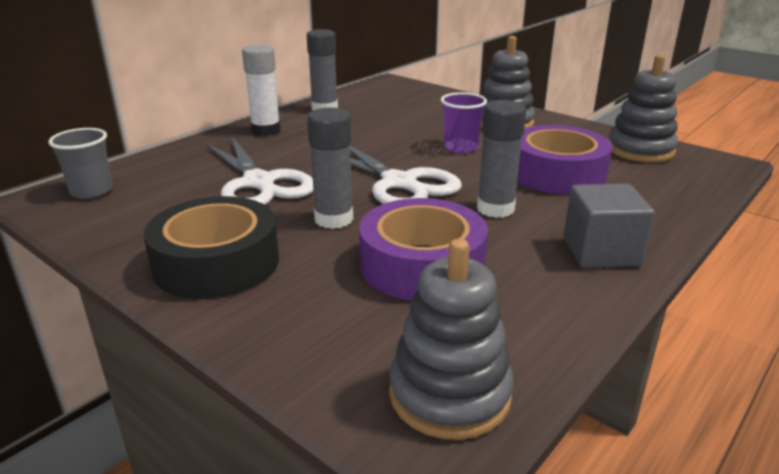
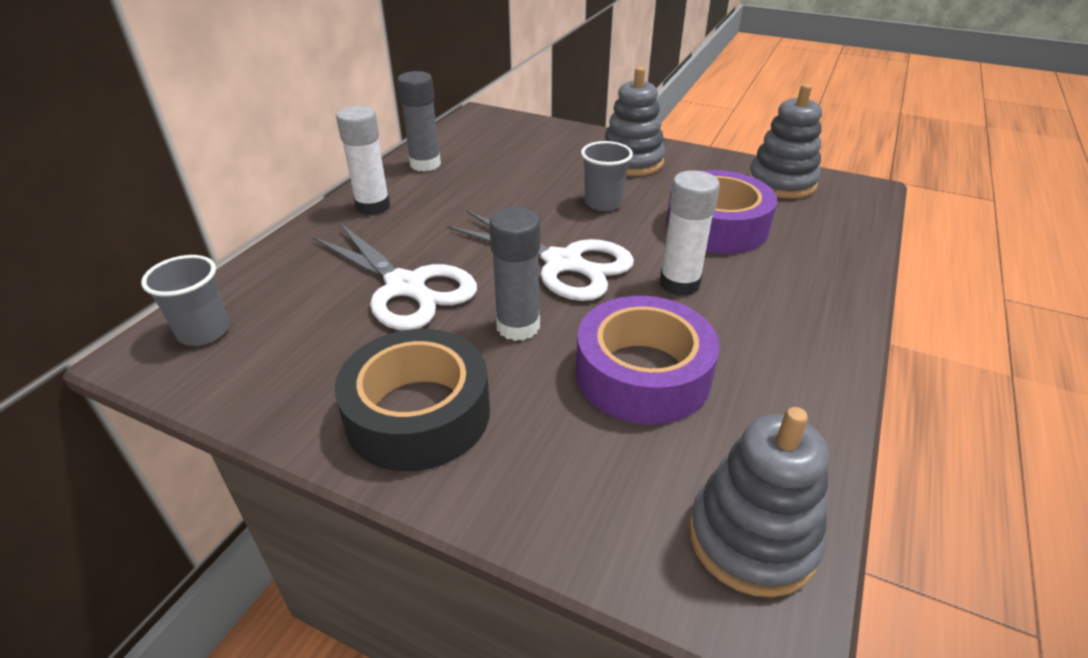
camera: 15 degrees left, 10 degrees up
(460, 147) = (603, 203): purple cup -> grey cup
(495, 209) = (679, 283): grey glue stick -> white glue stick
(601, 251) = (806, 324): grey cube -> none

